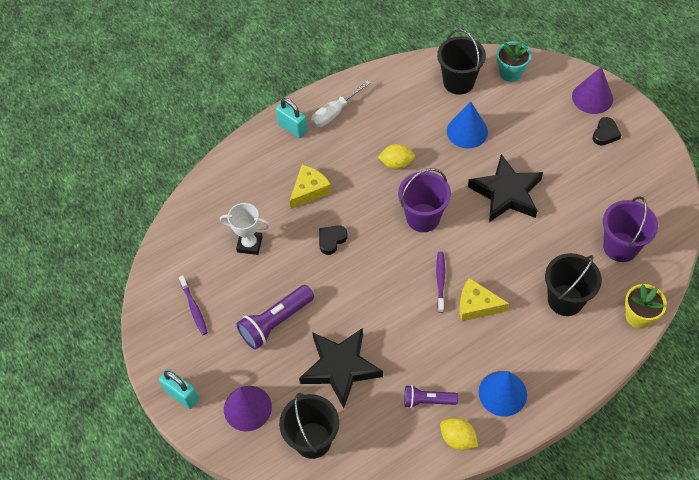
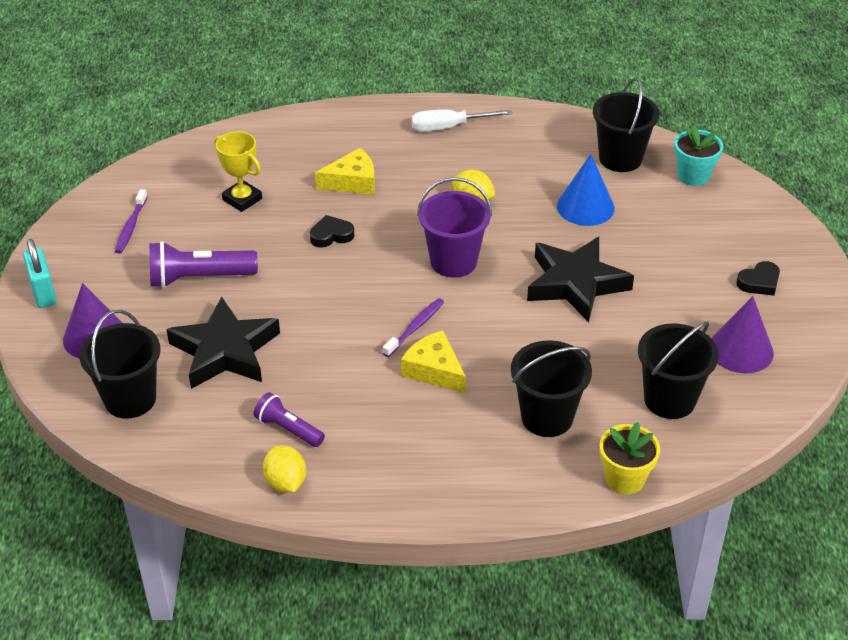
camera: 30 degrees right, 15 degrees down
(249, 244) = (242, 199): white trophy -> yellow trophy
(292, 128) = (389, 121): turquoise padlock -> none
(502, 393) = (381, 467): blue cone -> none
(592, 97) = (776, 241): purple cone -> purple cone (741, 350)
(620, 247) = (669, 399): purple bucket -> black bucket

